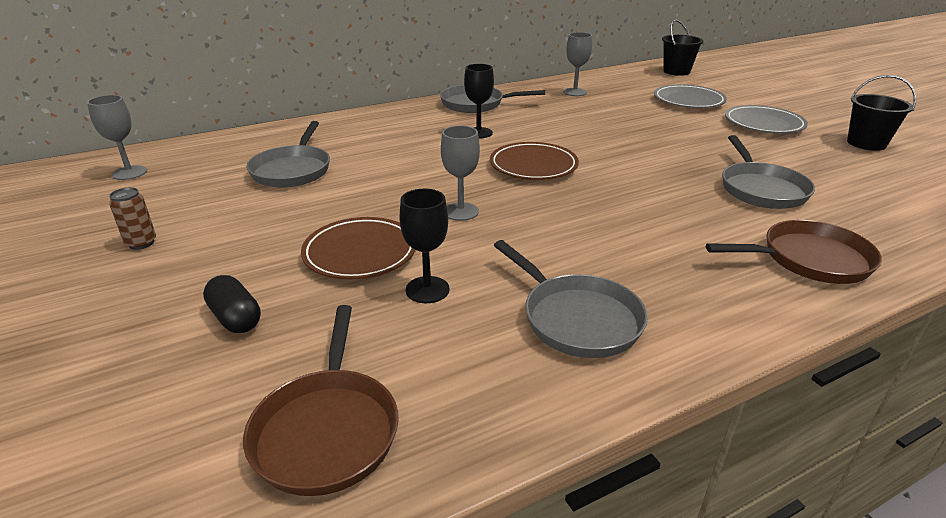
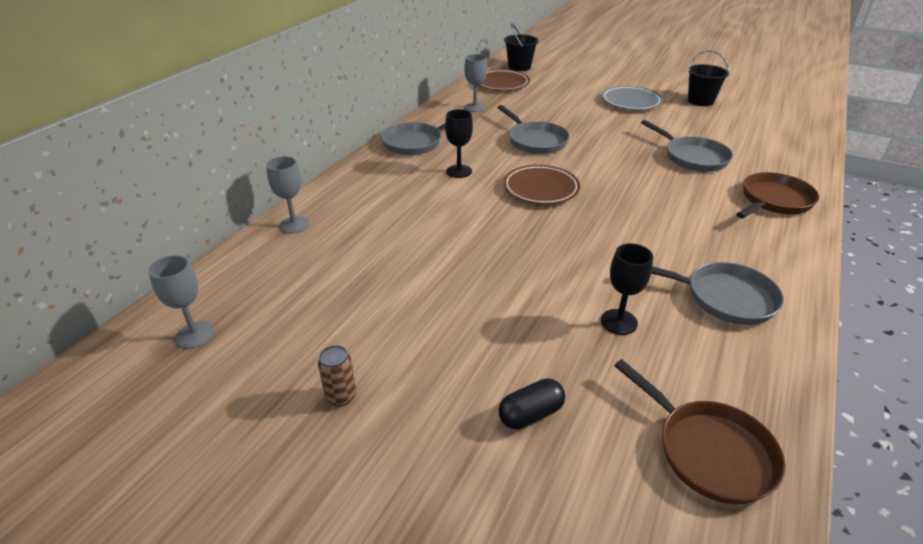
camera: 35 degrees left, 5 degrees up
(235, 318) = (531, 414): black capsule -> black capsule turned 45 degrees counterclockwise
(293, 170) = (360, 265): grey pan -> grey pan (535, 141)
(360, 253) = (533, 316): brown plate -> brown plate (501, 84)
(461, 211) = (549, 249): grey goblet -> grey goblet (294, 225)
(688, 101) = (562, 94): grey plate -> none

